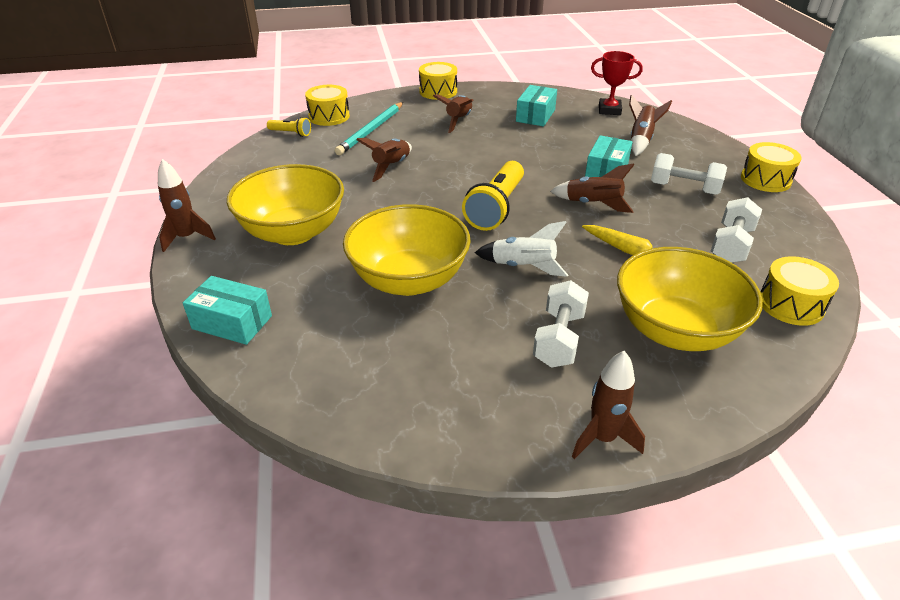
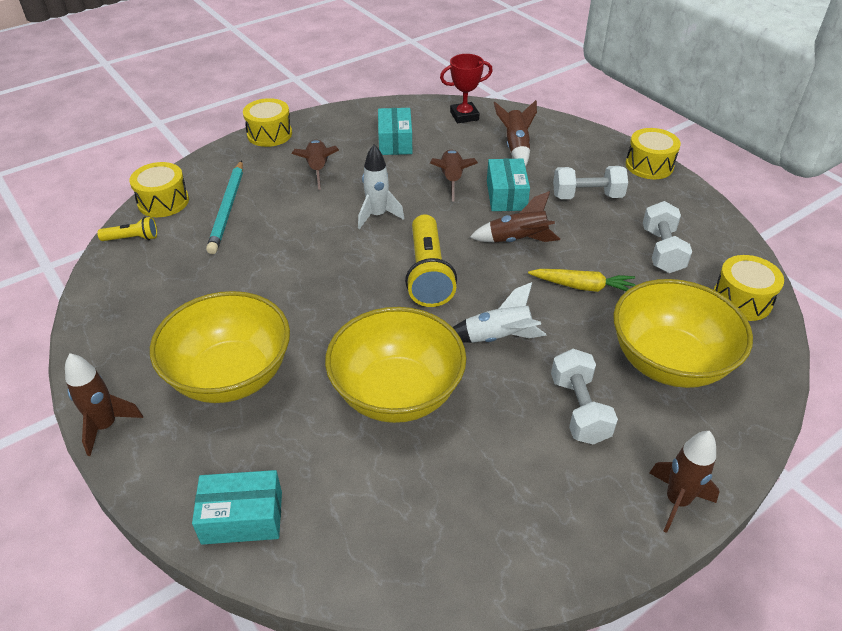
camera: 25 degrees left, 5 degrees up
(391, 167) = (283, 252): brown rocket -> brown rocket (451, 180)
(483, 160) = (377, 215): none -> white rocket

